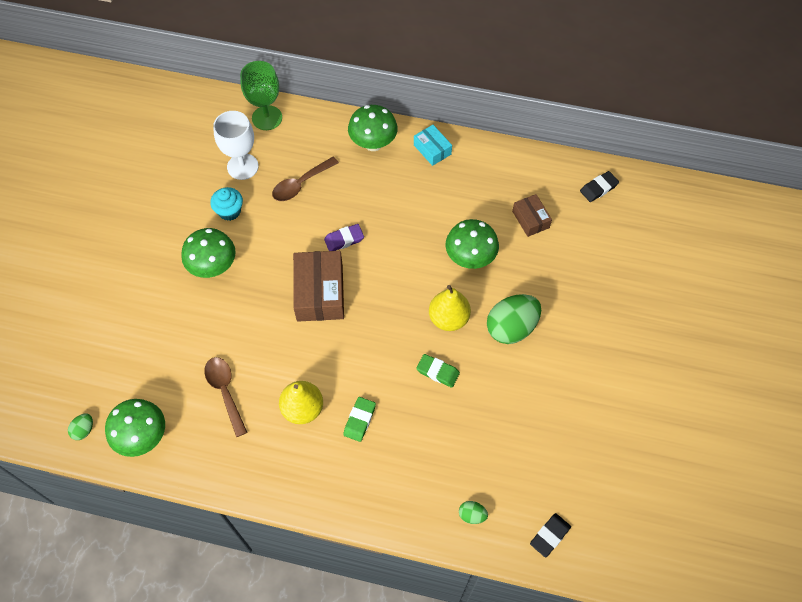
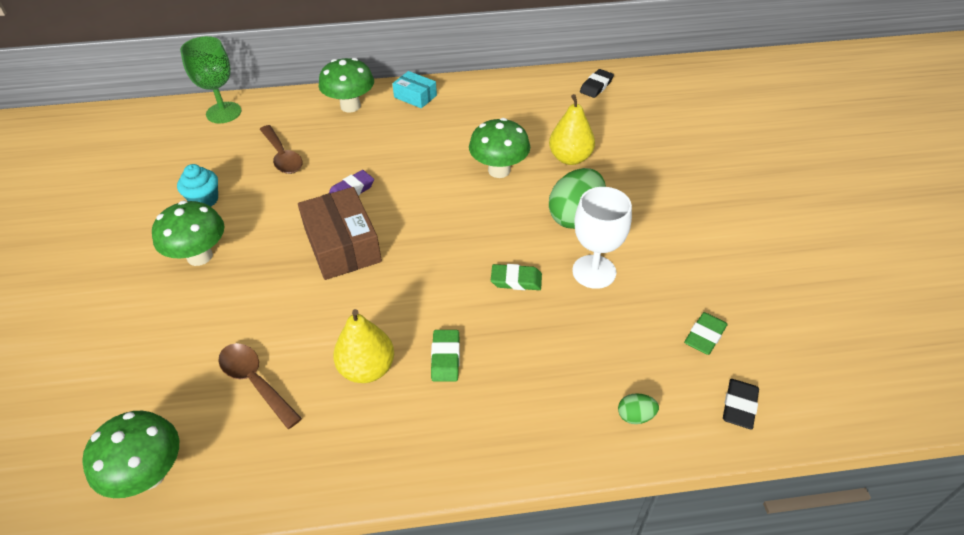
camera: 20 degrees left, 15 degrees down
(84, 430) = (53, 496): green egg -> none
(242, 166) = (208, 158): white goblet -> white goblet (594, 272)
(301, 184) = (282, 156): brown spoon -> brown spoon turned 60 degrees counterclockwise
(448, 318) = (503, 227): yellow pear -> yellow pear (570, 158)
(530, 219) = (544, 124): brown box -> none
(556, 472) = (704, 336): none -> green eraser

